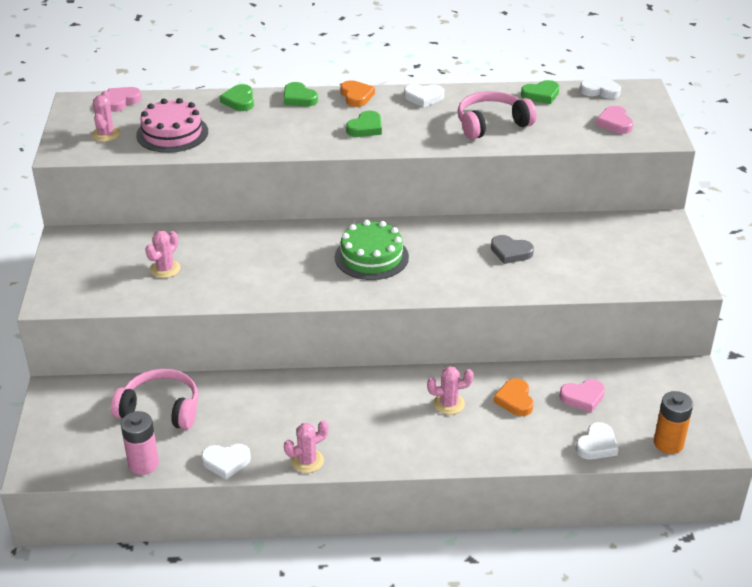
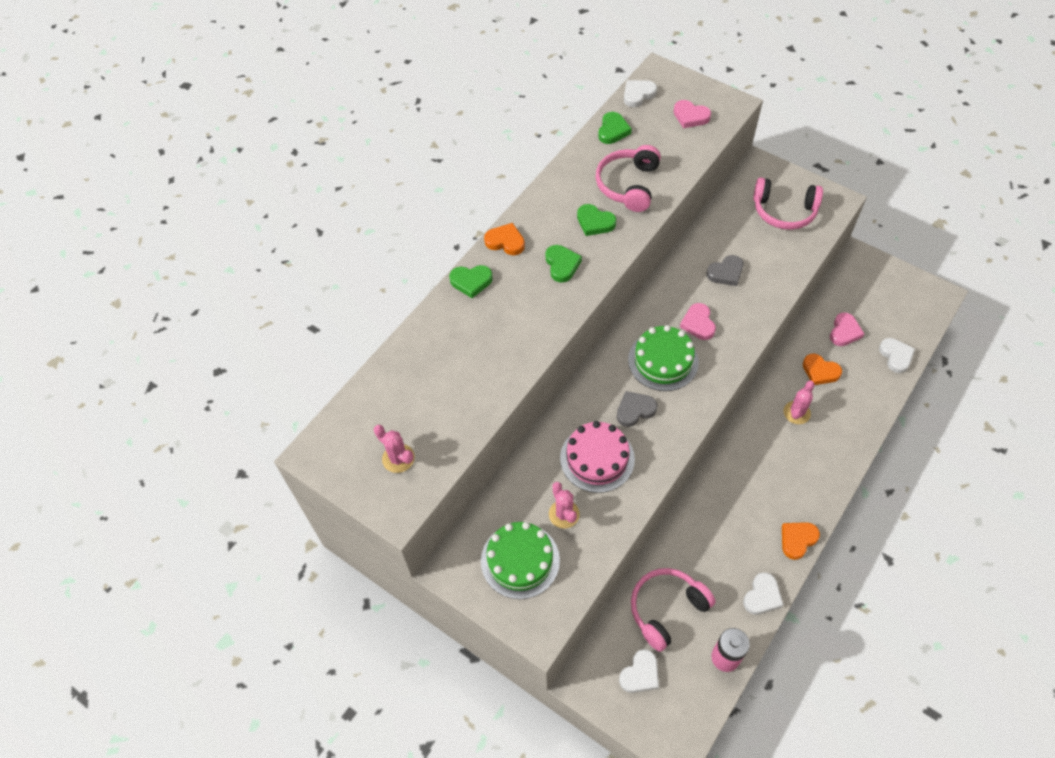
camera: 50 degrees left, 20 degrees up
(103, 266) = (520, 560): none -> green cake
(121, 101) = (348, 416): pink heart -> pink heart (698, 323)
(172, 133) = (444, 405): pink cake -> pink cake (597, 458)
(239, 101) = (435, 326): green heart -> green heart (595, 222)
(303, 263) = (635, 410): none -> grey heart
(307, 461) = (797, 540): pink cactus -> orange heart
(423, 97) = (549, 201): white heart -> white heart (640, 674)
(629, 256) = (784, 211): none -> pink headphones
(668, 443) = (919, 317): orange battery -> none

